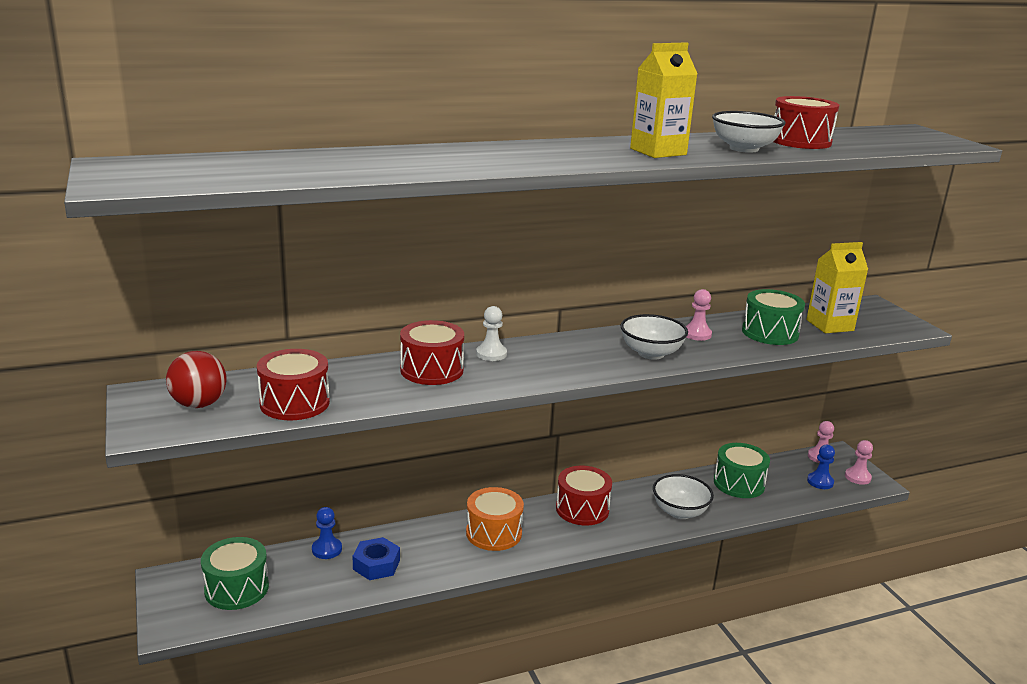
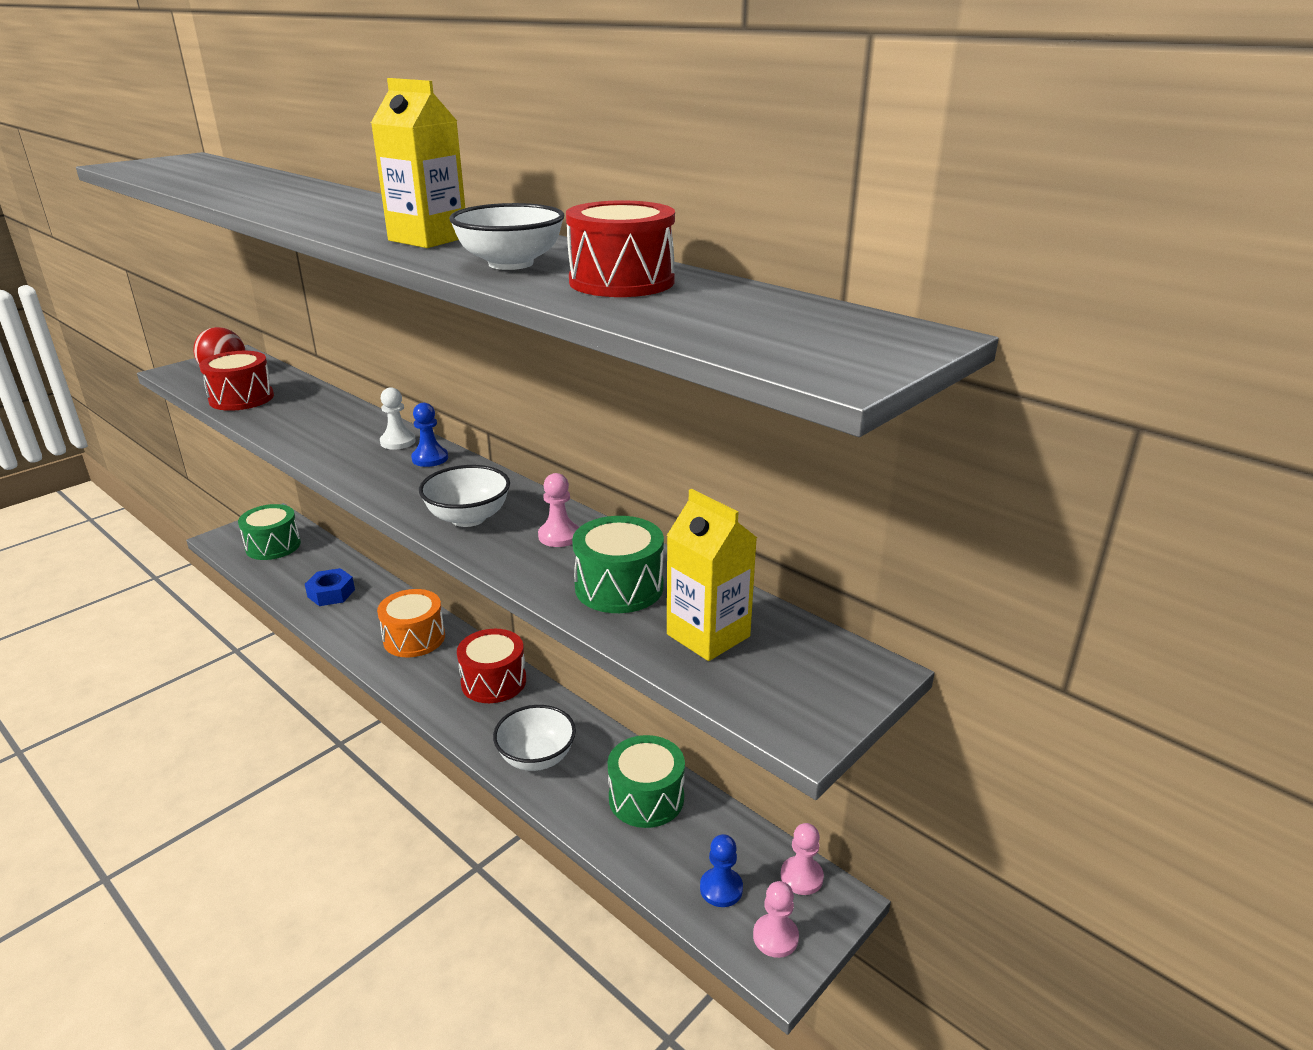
camera: 65 degrees right, 5 degrees up
(327, 549) = (343, 564): blue pawn -> blue pawn (430, 458)
(432, 370) = (340, 427): red drum -> none

